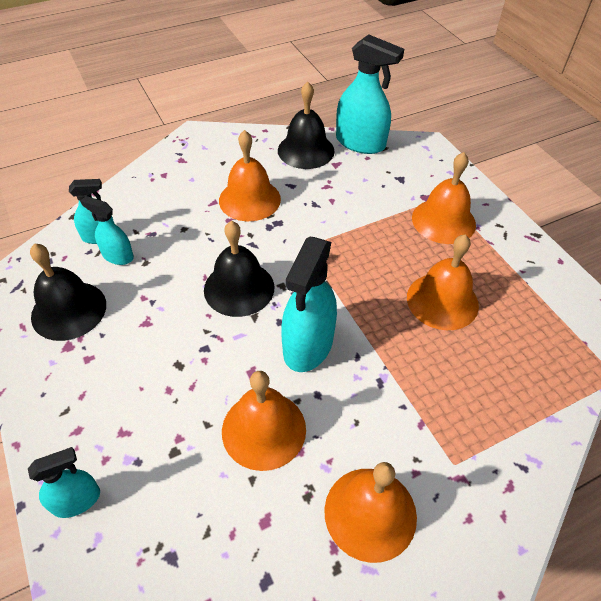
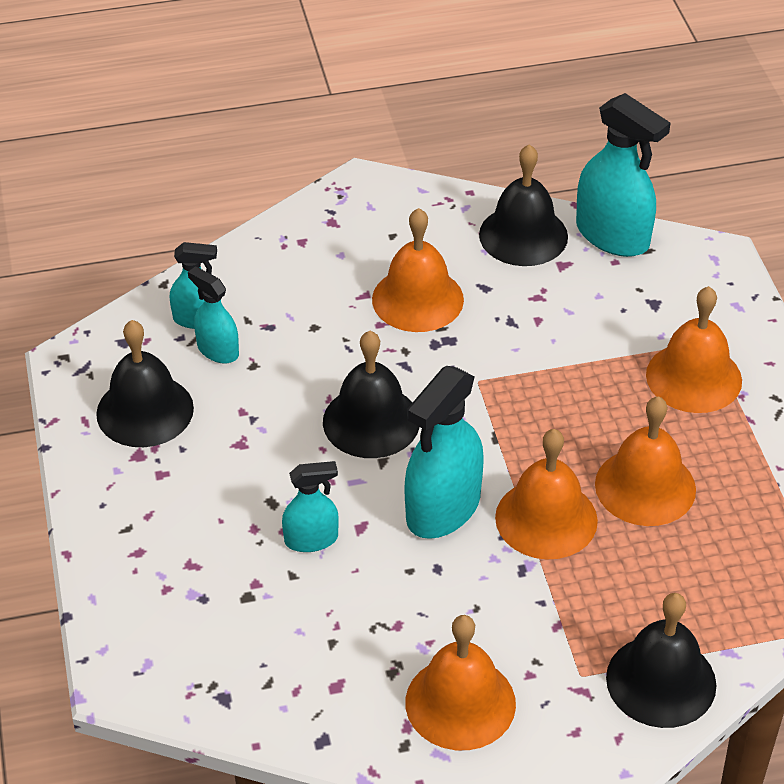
camera: 15 degrees right, 5 degrees down
(76, 500) = (129, 623): turquoise spray bottle -> turquoise spray bottle (311, 539)
(264, 429) = (359, 594): orange bell -> orange bell (546, 518)
(514, 455) = (661, 681): none -> black bell

